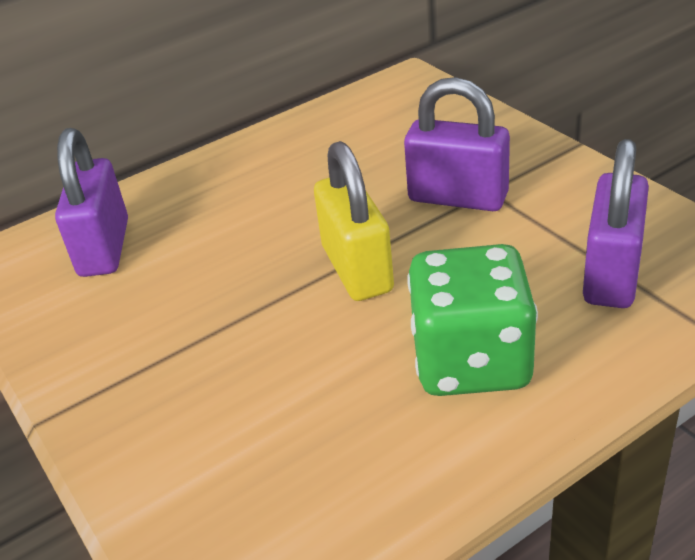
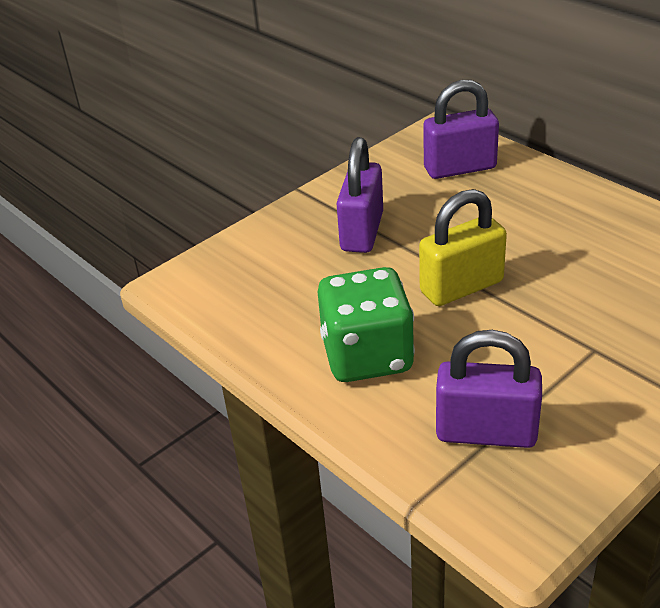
camera: 80 degrees right, 0 degrees up
(458, 197) = (575, 331): purple padlock -> purple padlock (362, 232)

